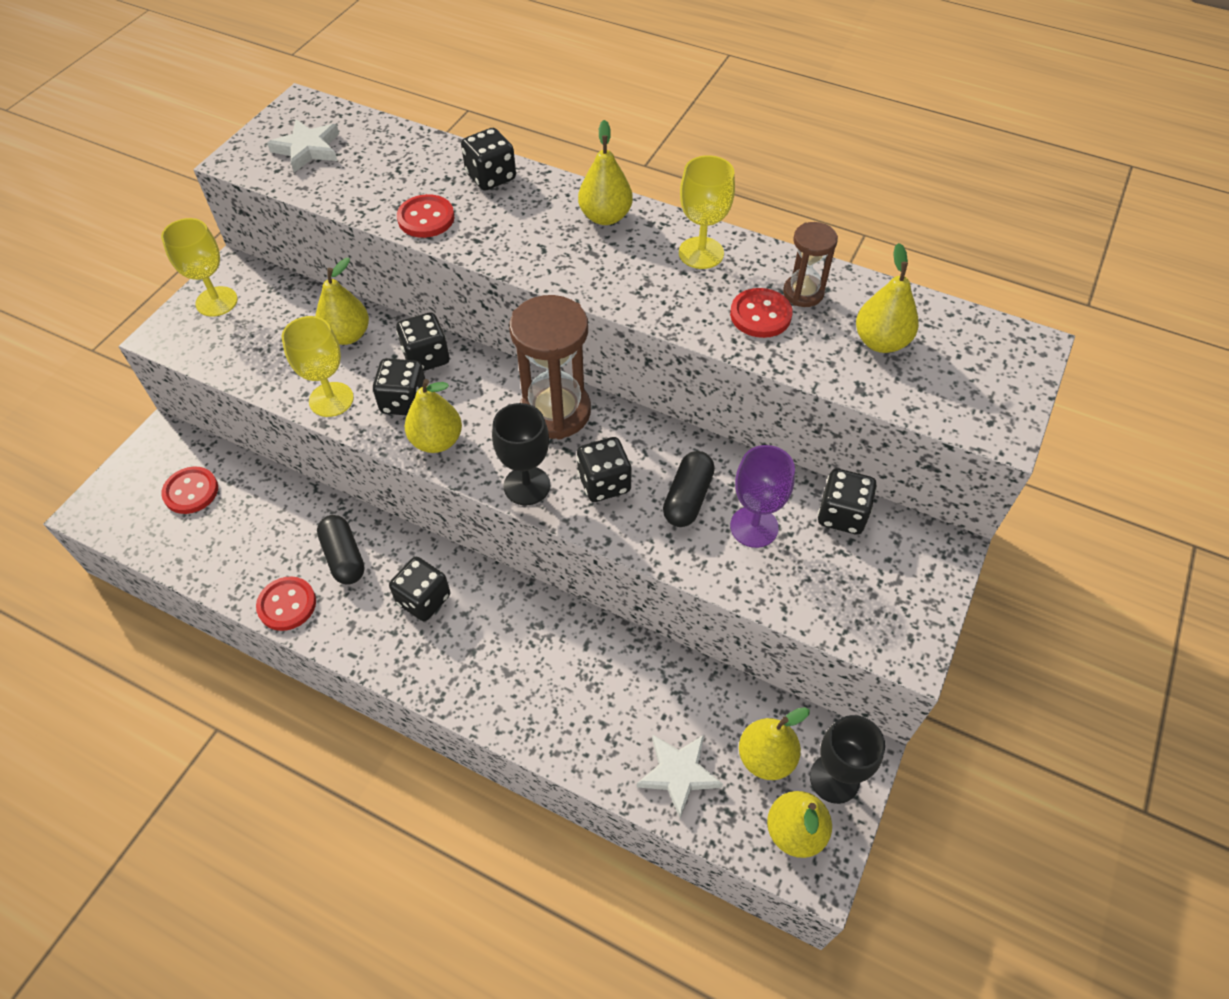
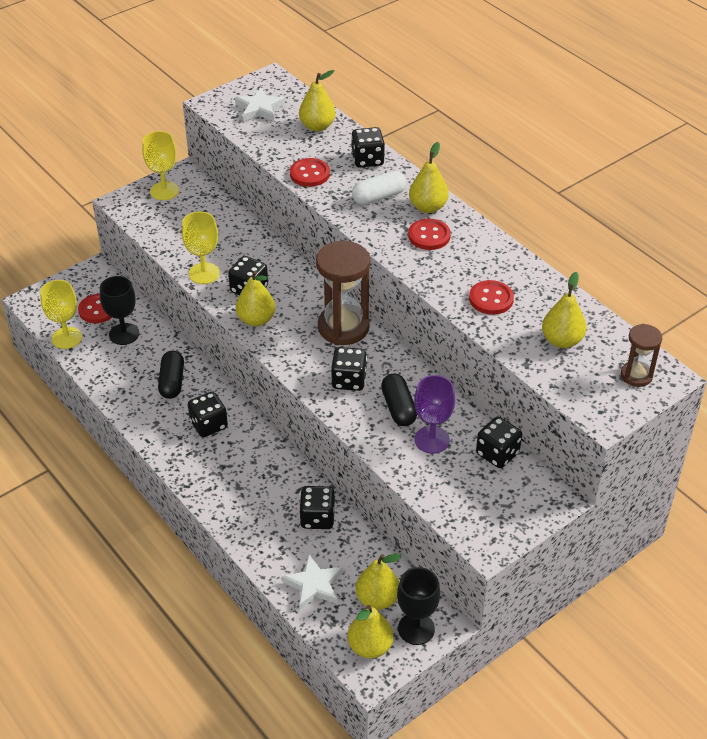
camera: 25 degrees right, 10 degrees down
(287, 605) = (122, 397): red button -> red button (429, 236)
(347, 335) = (235, 237): yellow pear -> yellow pear (317, 126)
(426, 357) = (278, 267): black dice -> black dice (317, 518)
(527, 486) = (298, 365): black goblet -> black goblet (124, 334)
(535, 222) = (378, 197): none -> white capsule
(687, 498) = (398, 408): black capsule -> black capsule turned 60 degrees counterclockwise
(701, 253) = (477, 249): yellow goblet -> yellow goblet (67, 338)
(803, 293) = (530, 295): brown hourglass -> brown hourglass (636, 375)

